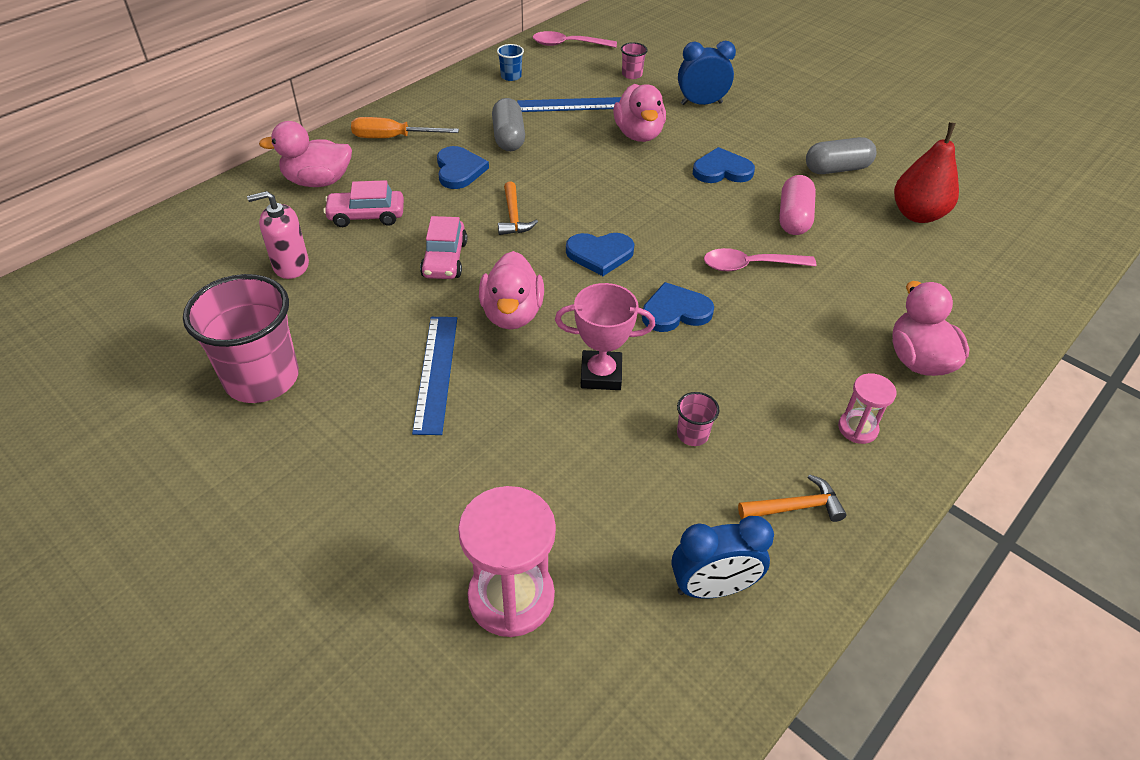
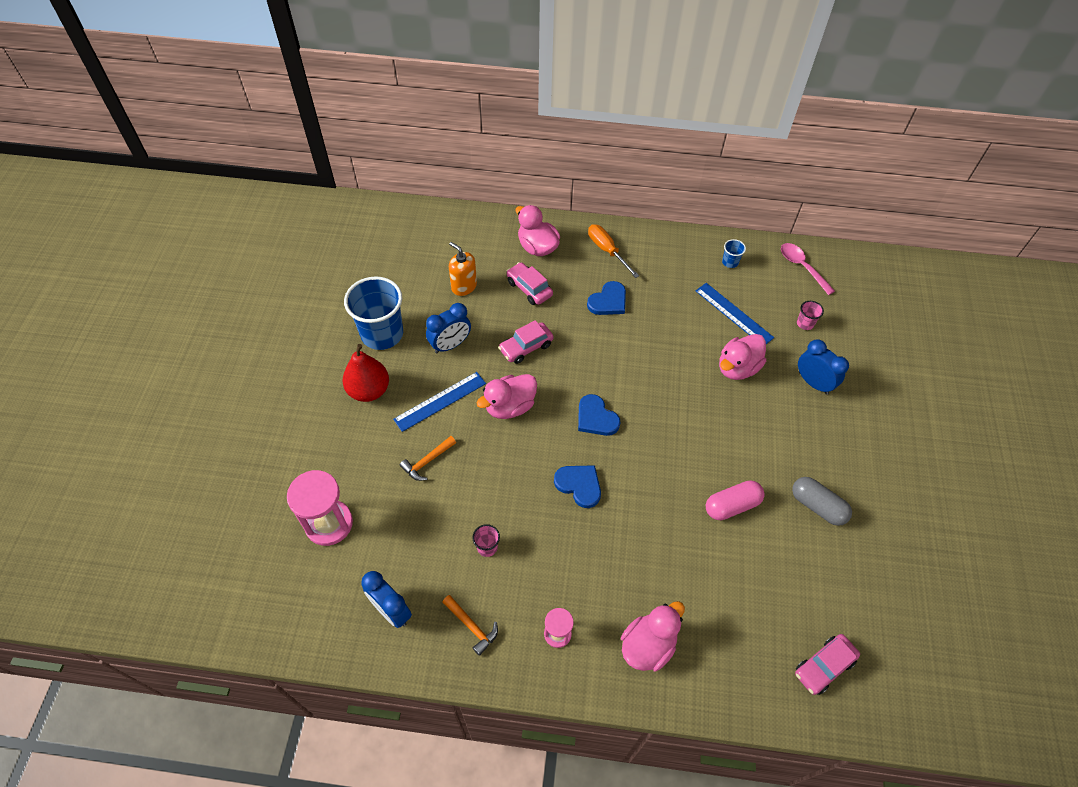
camera: 55 degrees right, 10 degrees up
(262, 378) = (382, 334): pink cup -> blue cup
(291, 265) = (464, 286): pink soap dispenser -> orange soap dispenser
(362, 321) = (450, 345): none -> blue clock
(508, 137) = (664, 303): grey capsule -> none
(513, 216) = (591, 354): orange hammer -> orange hammer (427, 461)
(601, 375) = (497, 477): pink trophy -> none
(722, 170) = (744, 436): blue heart -> none
(750, 265) = (657, 504): pink spoon -> none
(917, 214) = (811, 583): red pear -> red pear (369, 390)
(1011, 252) = (824, 666): none -> pink car

